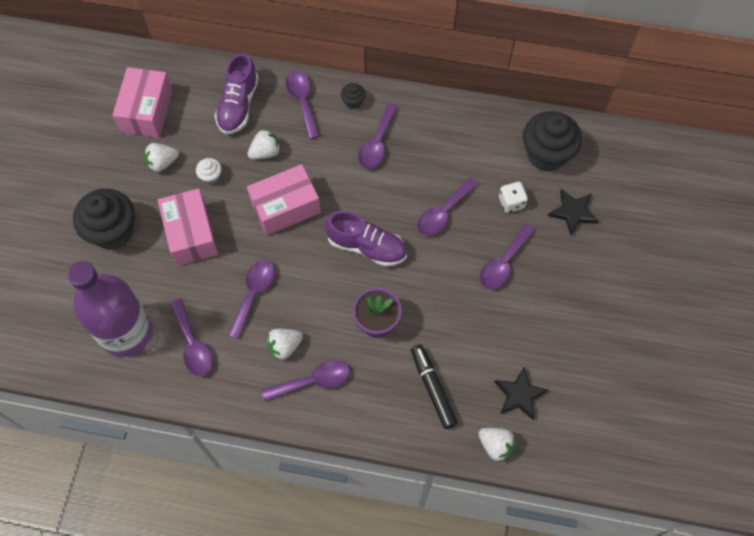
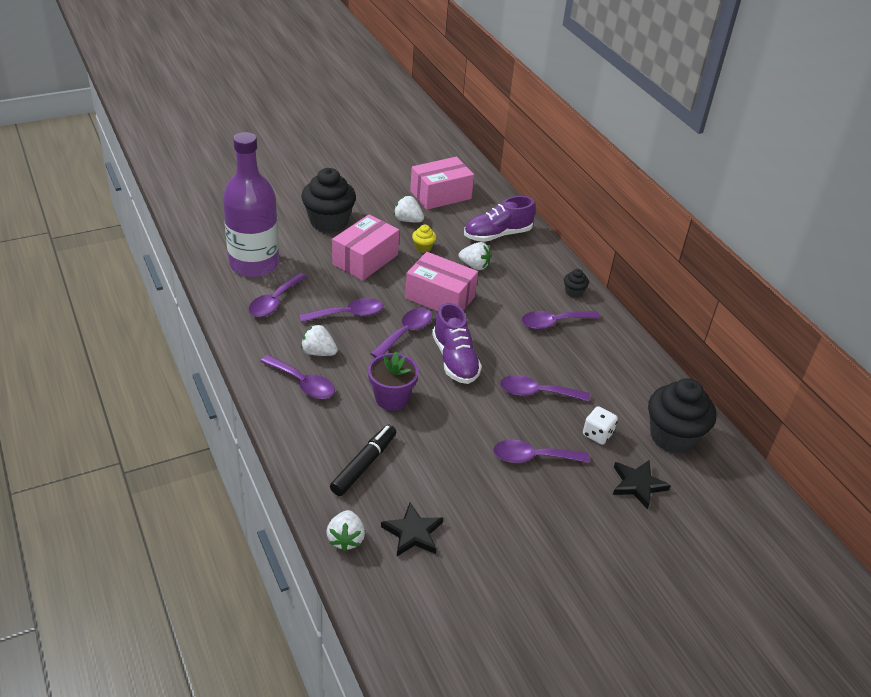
camera: 50 degrees right, 25 degrees down
(211, 176) = (423, 248): white cupcake -> yellow cupcake
(302, 101) = (540, 265): purple spoon -> purple spoon (406, 333)

